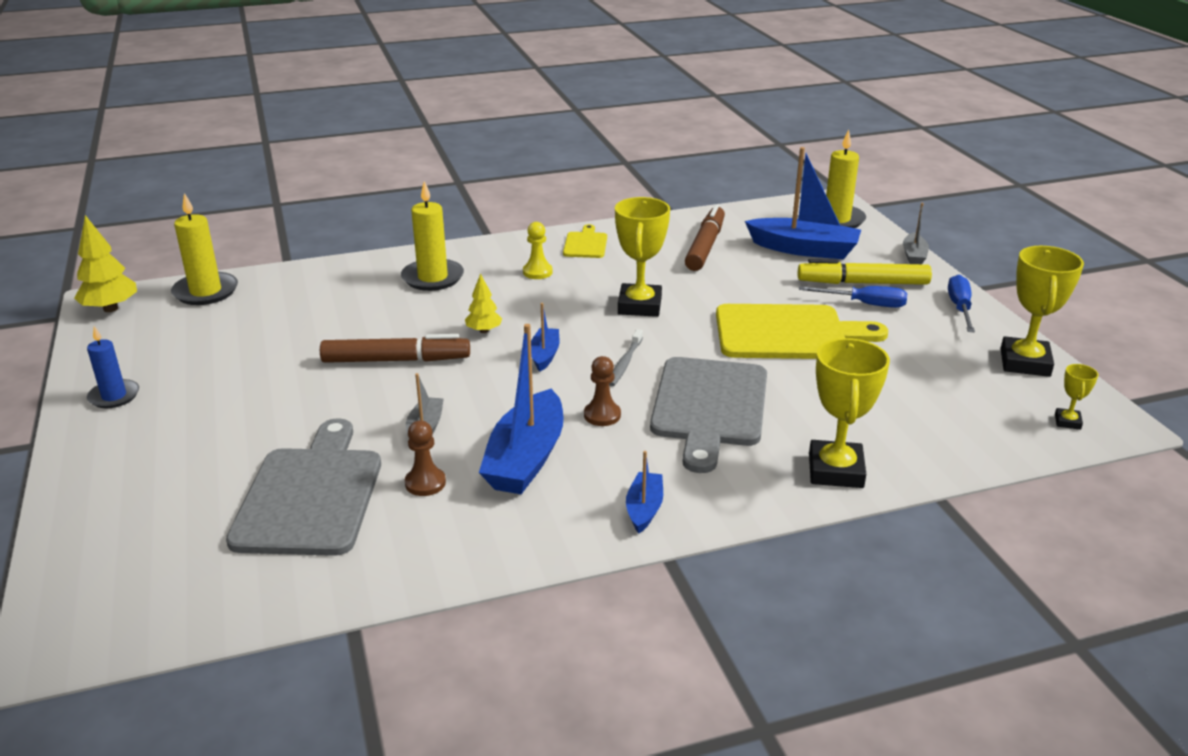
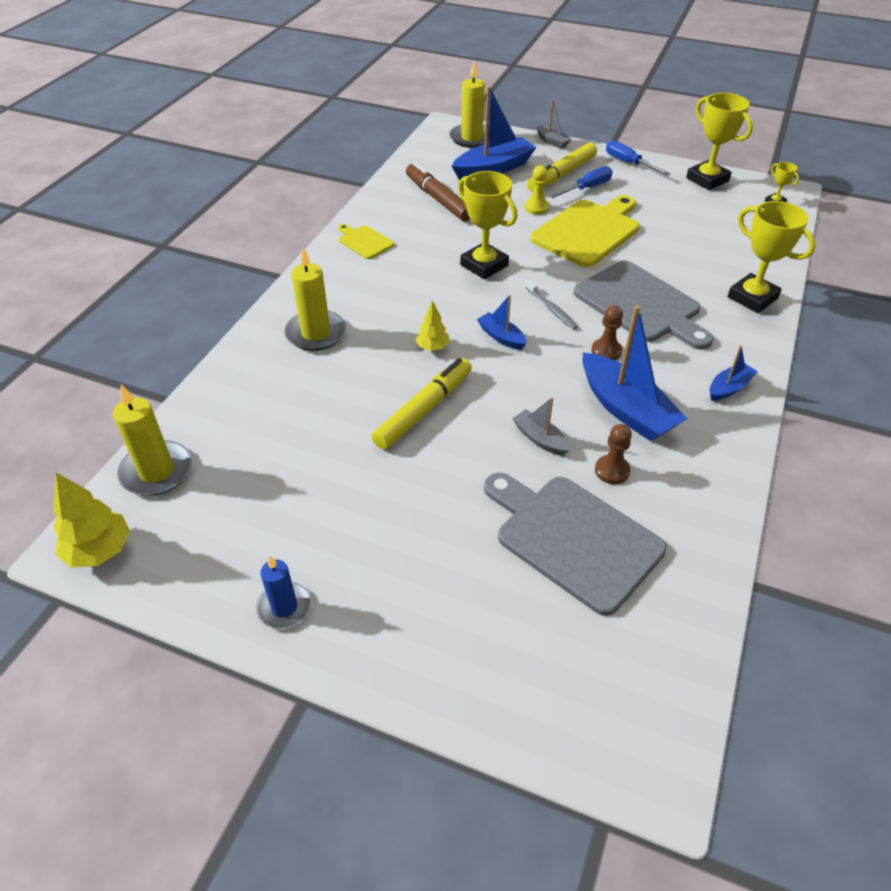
camera: 50 degrees left, 15 degrees up
(395, 360) = (423, 410): brown marker -> yellow marker
(537, 272) = (377, 282): yellow pawn -> yellow pawn (536, 207)
(644, 509) = (729, 388): blue boat -> blue boat turned 90 degrees clockwise

